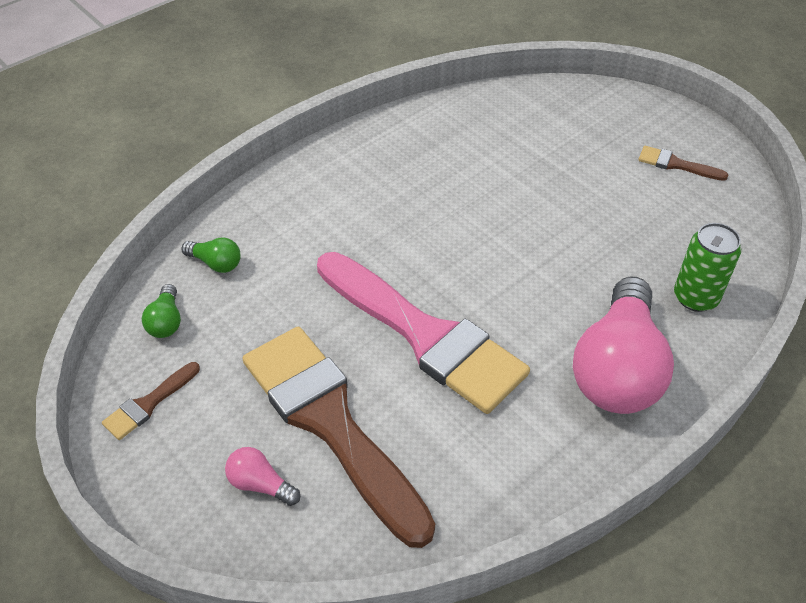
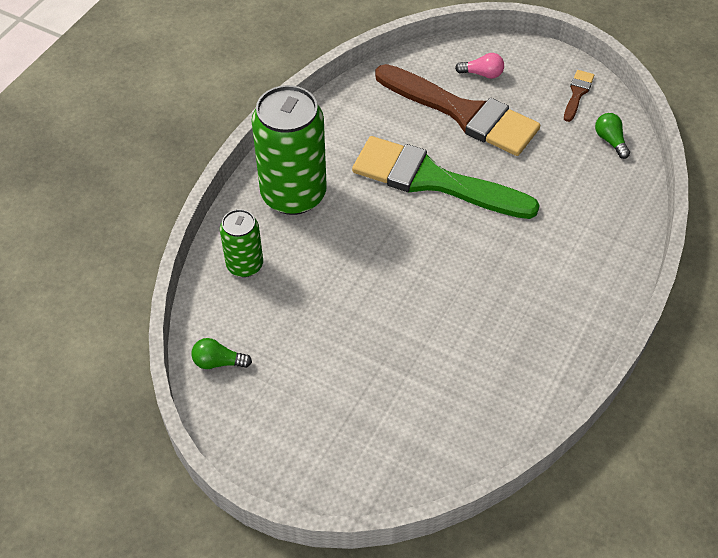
camera: 160 degrees right, 5 degrees up
(216, 263) = (612, 189): green light bulb -> green light bulb (218, 362)
(424, 335) = (433, 180): pink brush -> green brush
(617, 369) = (293, 194): pink light bulb -> green can
(676, 164) = (277, 405): brown brush -> none

